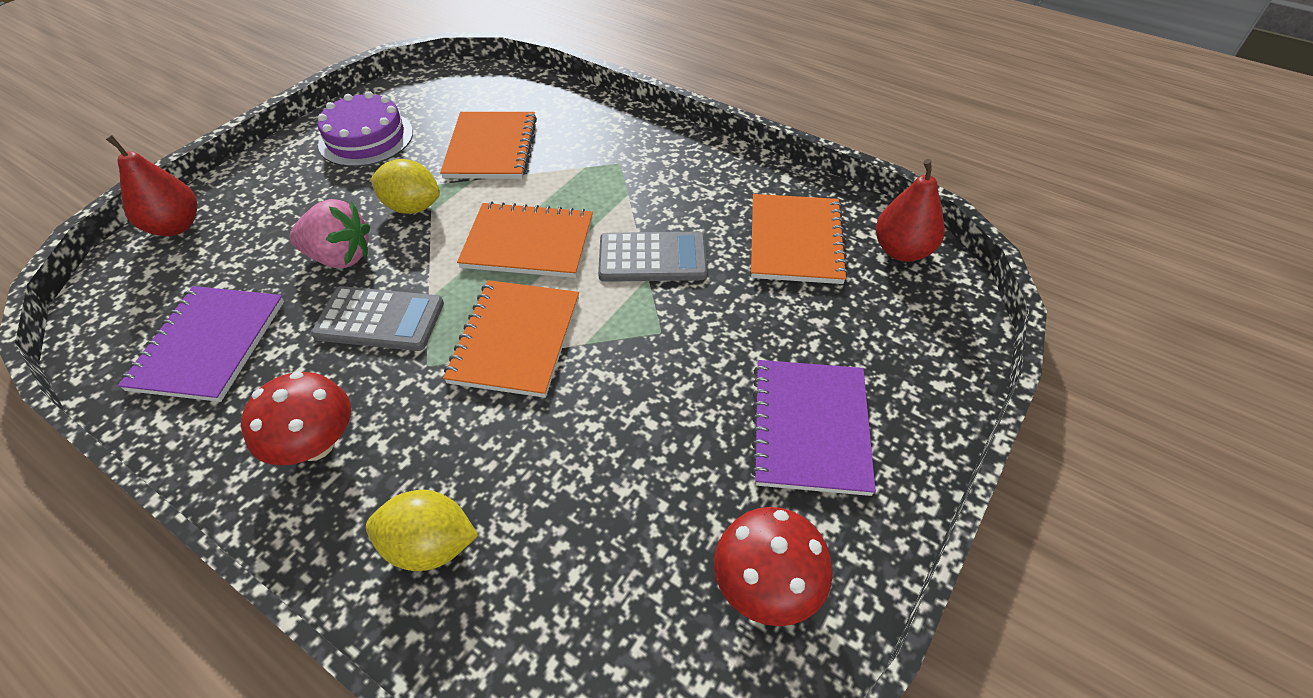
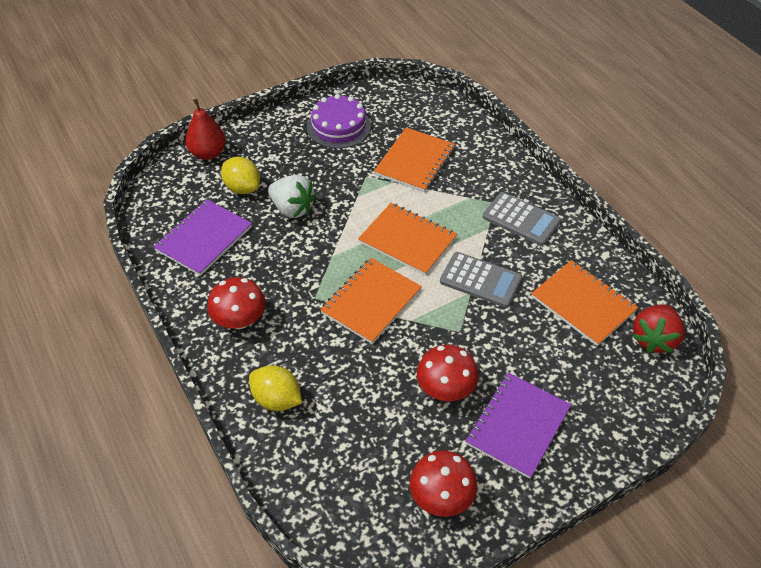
camera: 25 degrees right, 0 degrees up
(340, 257) = (292, 209): pink strawberry -> white strawberry
(380, 319) = (300, 258): grey calculator -> grey calculator (521, 219)
(412, 207) = (347, 189): yellow lemon -> yellow lemon (242, 188)
(684, 418) = (445, 389): none -> red mushroom
(795, 241) = (583, 304): orange notebook -> orange notebook turned 75 degrees counterclockwise
(902, 251) = (653, 339): red pear -> red strawberry

